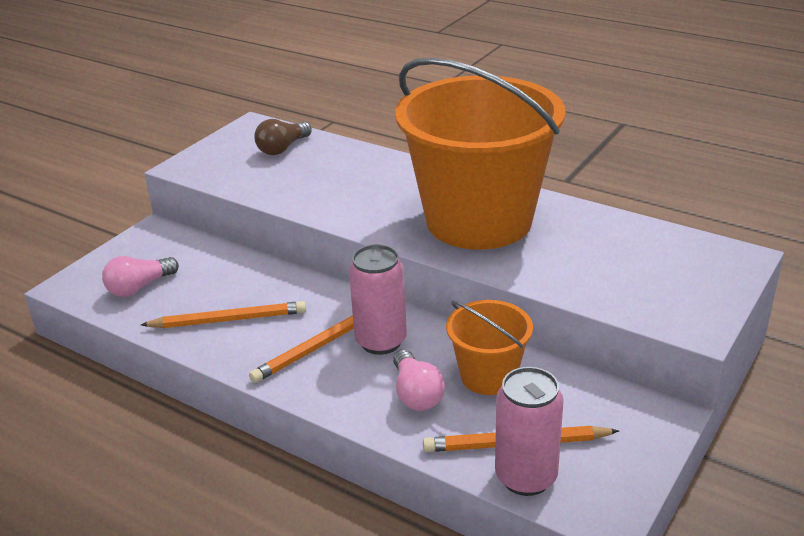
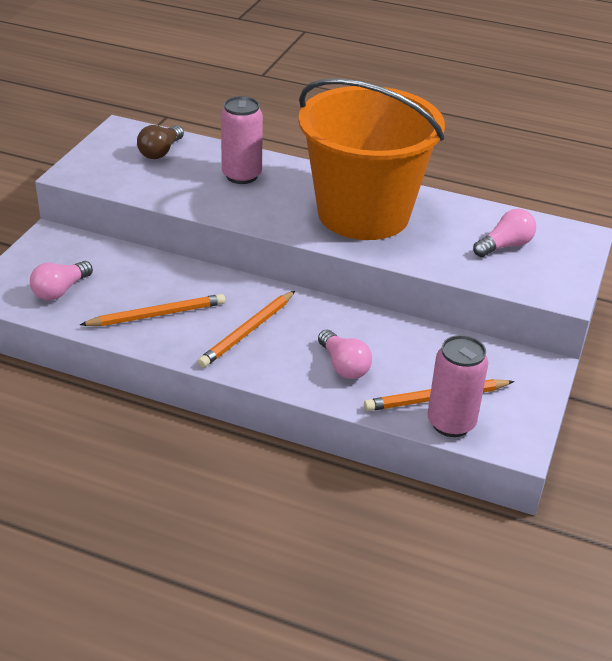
camera: 15 degrees left, 5 degrees up
(381, 341) = (299, 324): pink can -> pink can (241, 175)
(488, 376) = (398, 346): orange bucket -> none
(637, 264) = (505, 246): none -> pink light bulb

